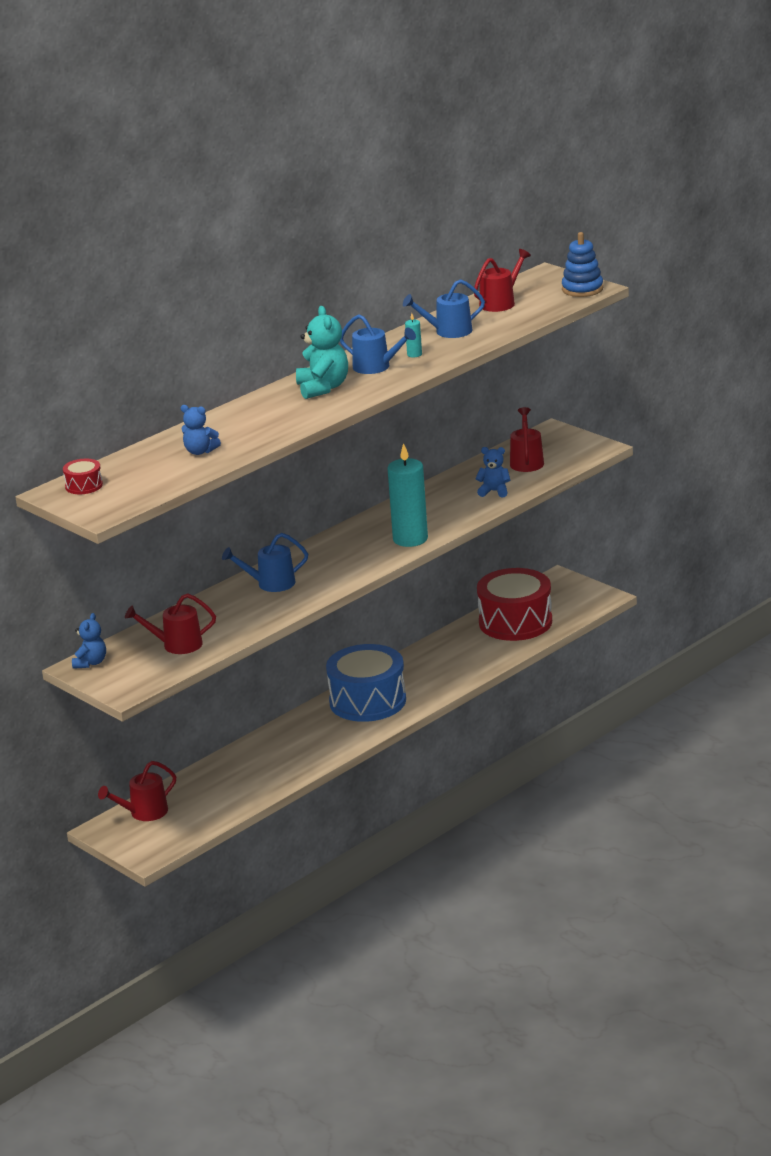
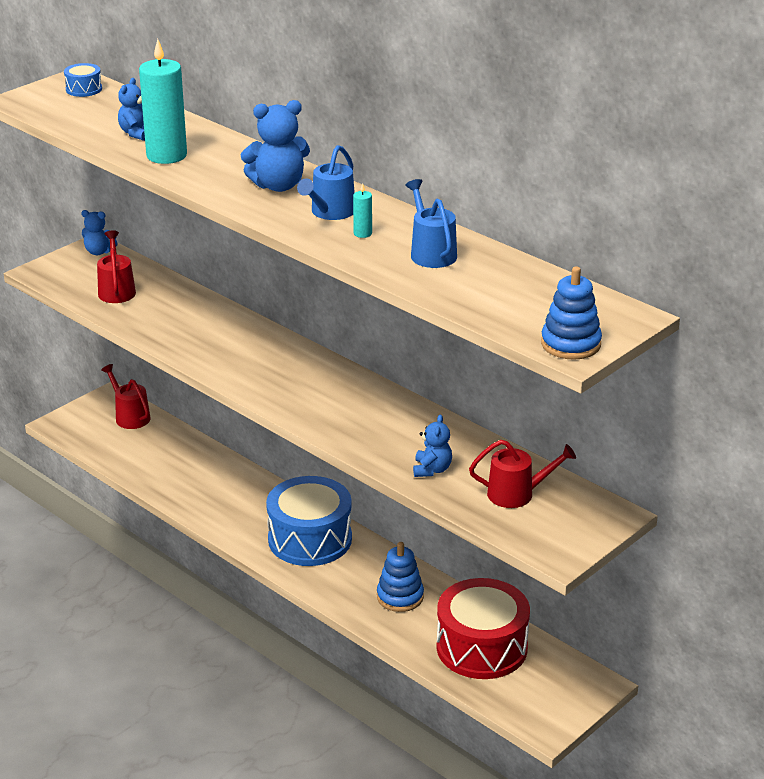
camera: 85 degrees right, 5 degrees up
(84, 486) = (84, 89): red drum -> blue drum
(270, 584) = (228, 333): blue watering can -> none
(323, 388) = (278, 186): turquoise teddy bear -> blue teddy bear
(410, 539) = (314, 413): turquoise candle -> turquoise candle (166, 155)
(451, 657) = (400, 597): none -> blue stacking toy
(500, 302) = (525, 285): red watering can -> none

